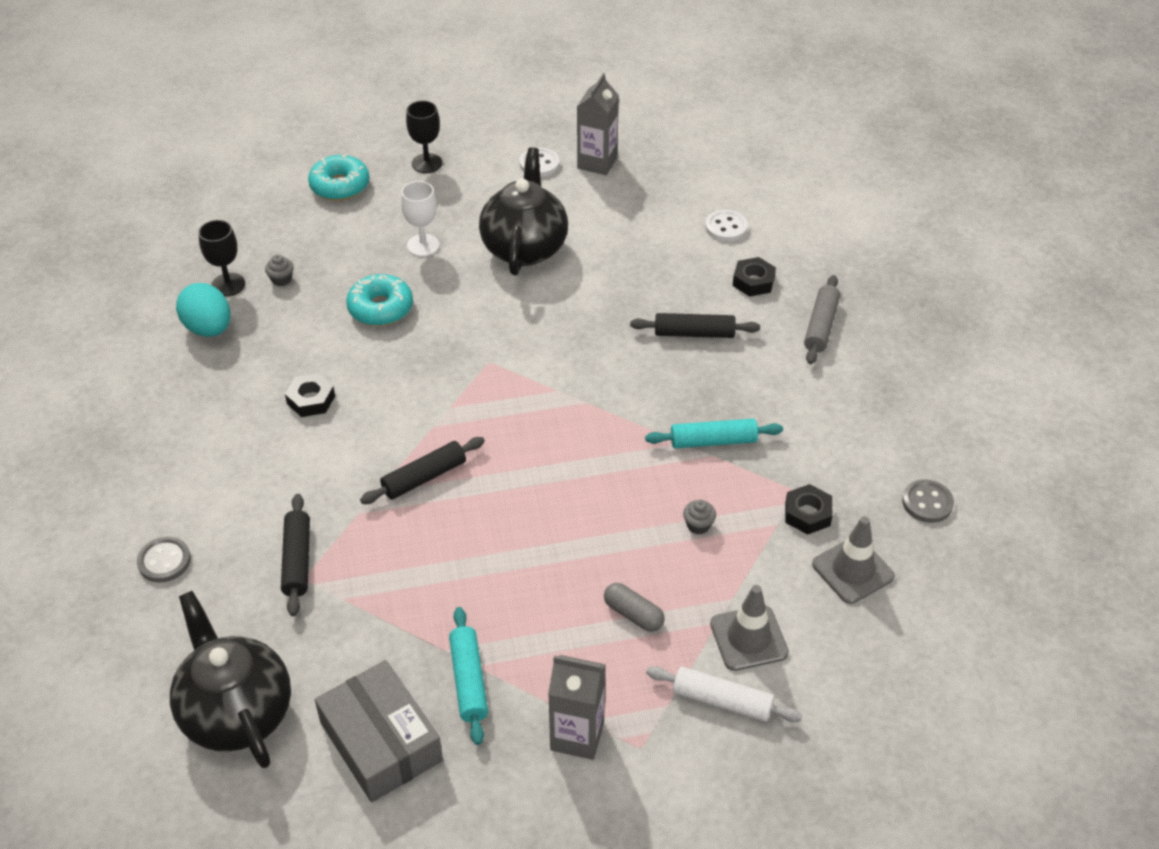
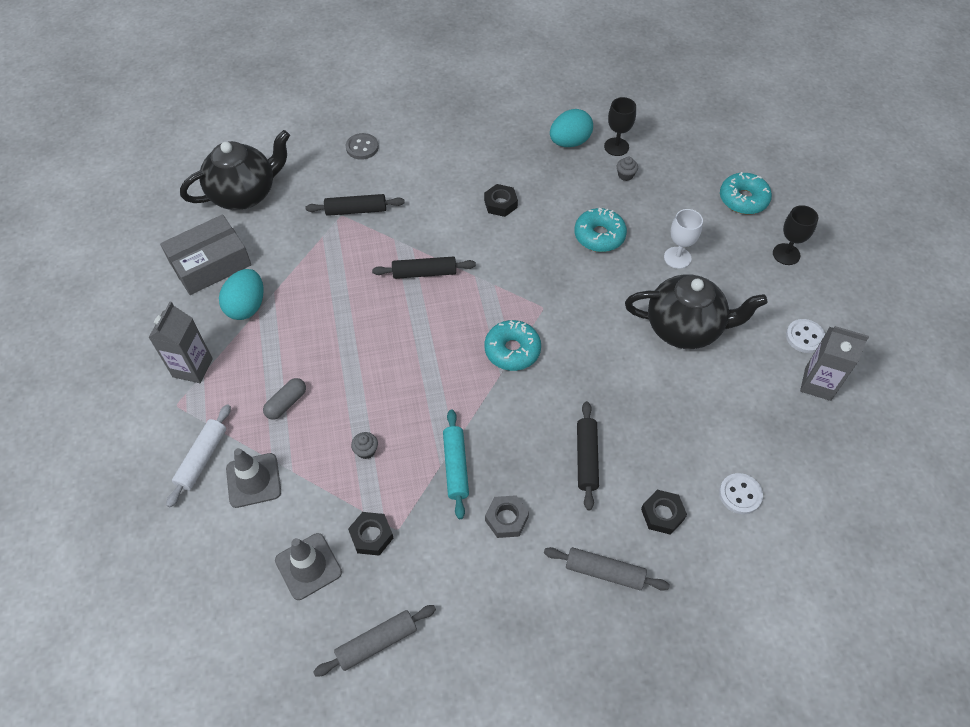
camera: 90 degrees right, 10 degrees up
(424, 477) = (424, 273): black rolling pin -> black rolling pin turned 60 degrees counterclockwise
(469, 681) = (247, 306): turquoise rolling pin -> turquoise egg
(552, 391) = (512, 350): none -> turquoise donut
(772, 398) = (506, 519): none -> grey nut
(927, 503) = (377, 642): grey button -> grey rolling pin

